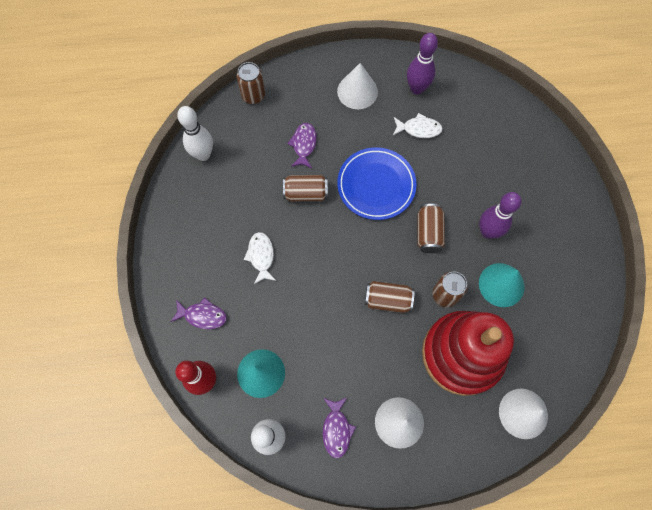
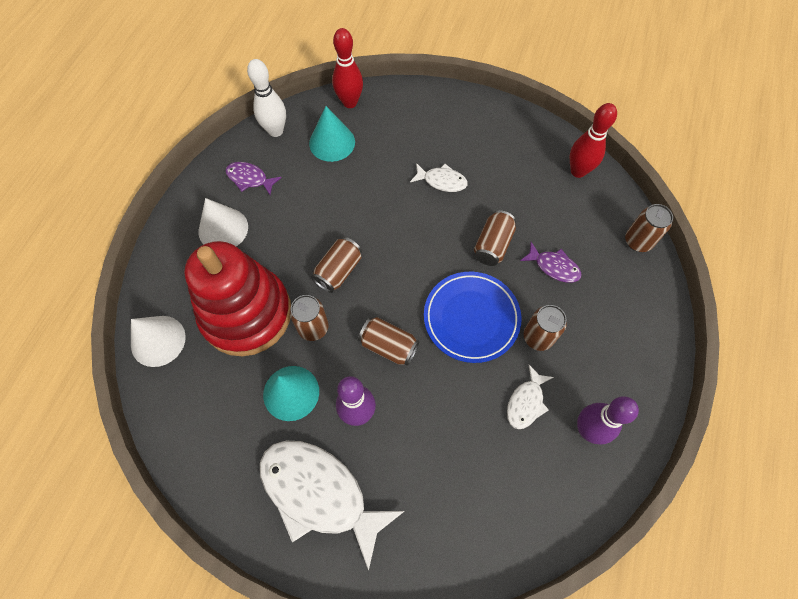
camera: 115 degrees right, 5 degrees down
(202, 316) = (407, 118): purple fish -> none
(203, 154) = (578, 171): white bowling pin -> red bowling pin
(357, 91) = (607, 354): white cone -> none
(367, 137) = (538, 337): none -> brown can
(553, 230) = (320, 493): none -> white fish

